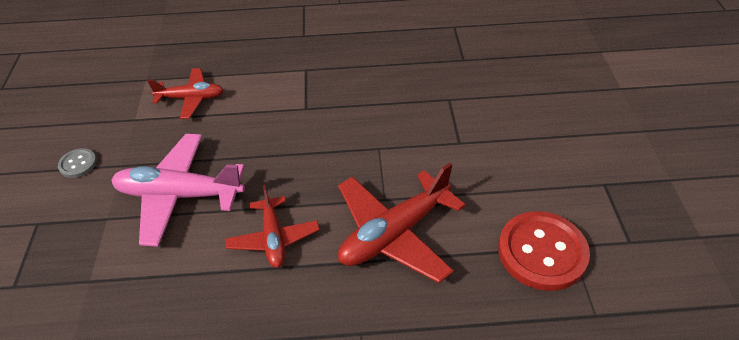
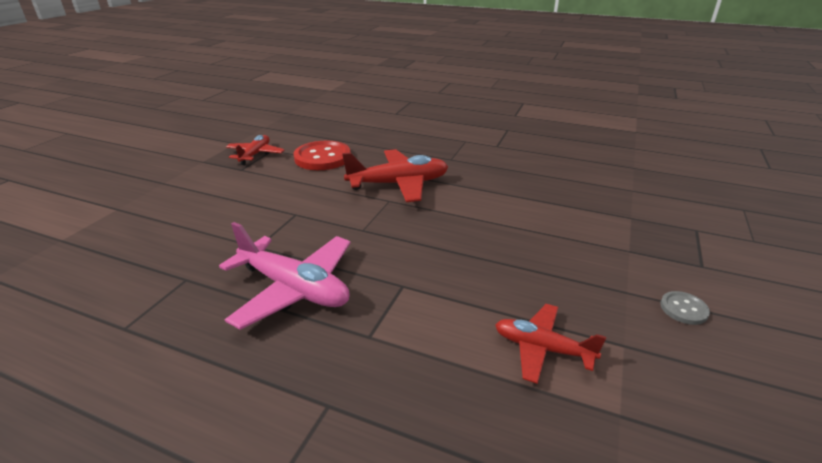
camera: 155 degrees left, 15 degrees down
(179, 195) = (559, 248): pink plane -> pink plane (294, 289)
(273, 238) = (484, 203): red plane -> red plane (255, 154)

